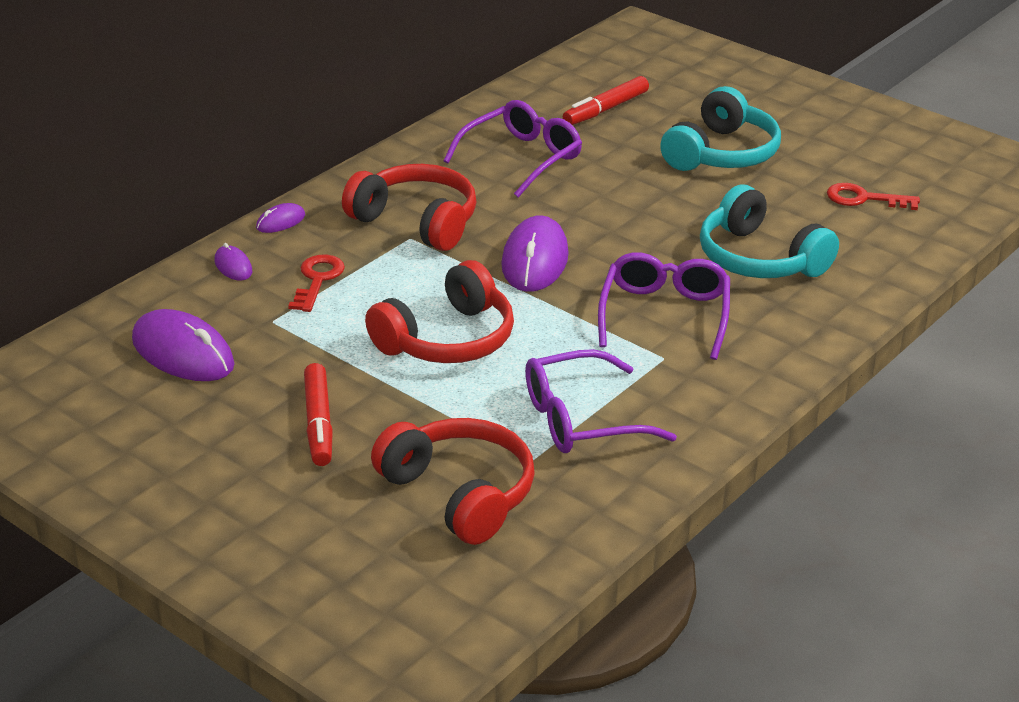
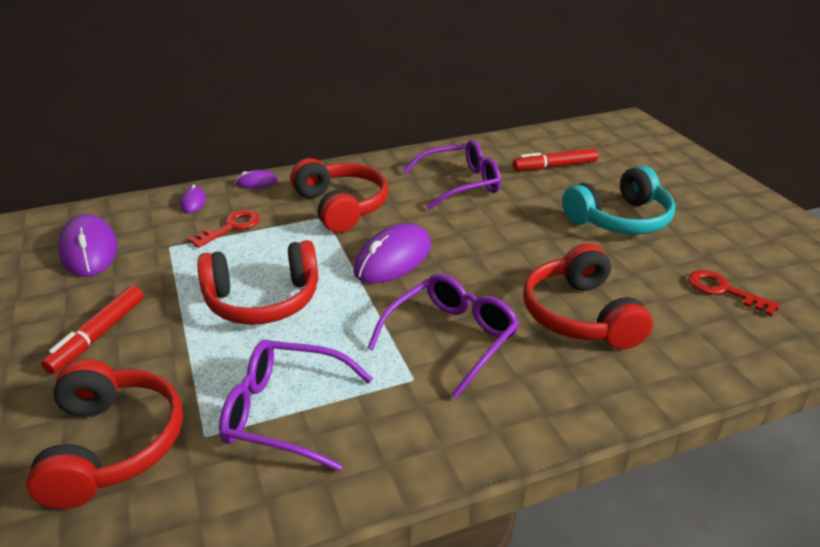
camera: 30 degrees right, 0 degrees up
(759, 259) = (580, 315): turquoise headphones -> red headphones

